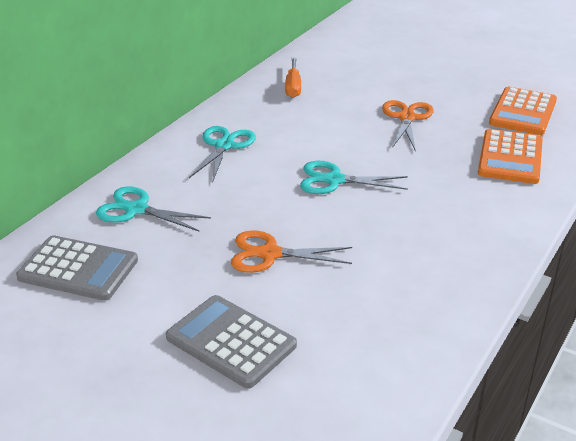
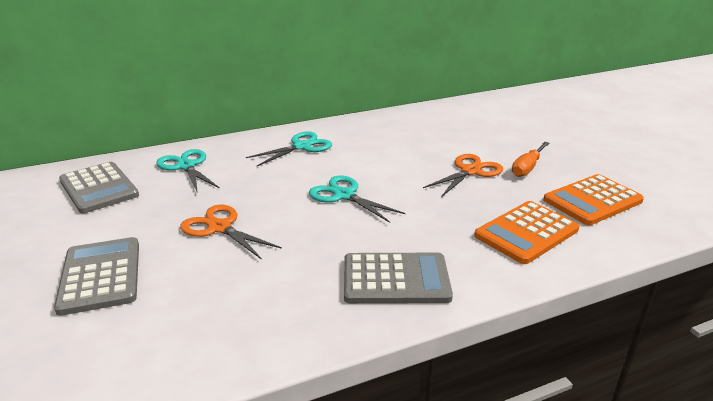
camera: 35 degrees right, 5 degrees down
(293, 87) = (408, 124): orange screwdriver -> orange screwdriver (527, 167)
(469, 233) = (396, 279): none -> grey calculator

